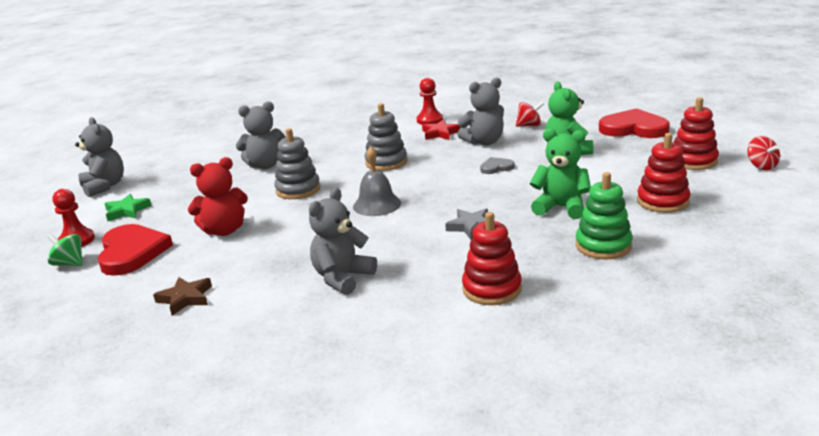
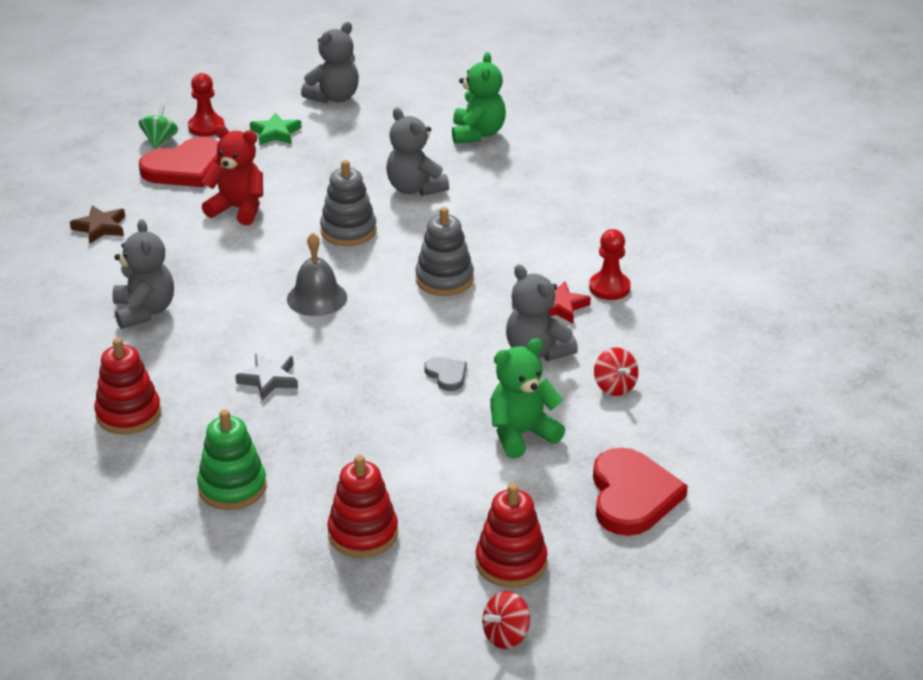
camera: 70 degrees right, 10 degrees up
(224, 230) = (238, 209): red teddy bear -> red teddy bear turned 150 degrees clockwise
(342, 278) = (144, 311): grey teddy bear -> grey teddy bear turned 60 degrees clockwise
(561, 207) = (331, 445): green teddy bear -> green teddy bear (477, 134)

